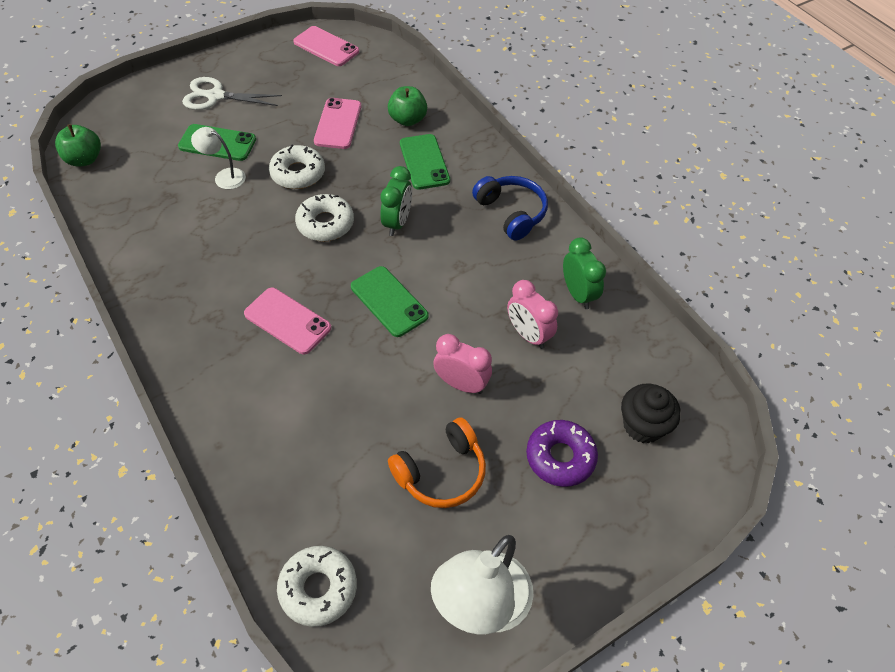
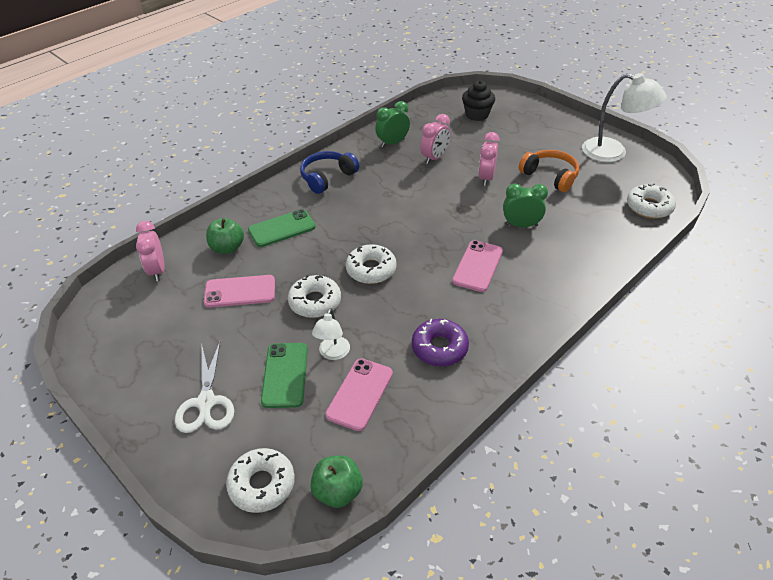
camera: 100 degrees left, 10 degrees down
(119, 120) = (262, 484): none -> white donut
(326, 47) = (110, 331): pink phone -> pink phone (360, 394)
(389, 301) = (435, 220): green phone -> none
(393, 73) = (157, 270): none -> pink clock
(397, 223) = (356, 230): green clock -> green clock (521, 225)
(560, 457) = (513, 138): purple donut -> purple donut (439, 348)

